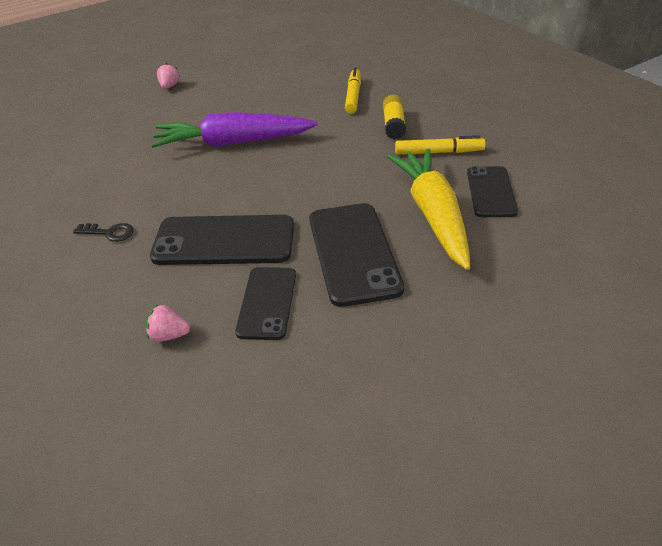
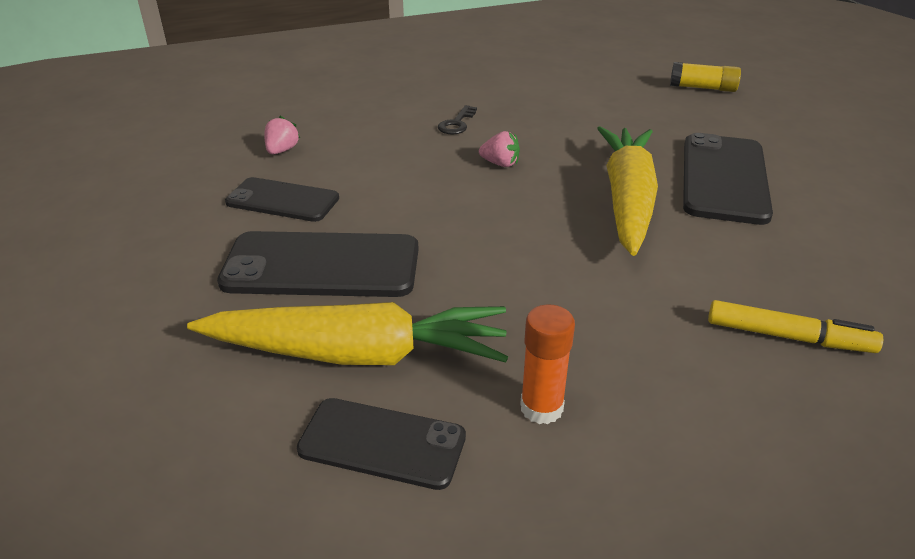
camera: 100 degrees right, 5 degrees down
(169, 86) = (812, 158): pink strawberry -> pink strawberry (500, 164)
(224, 241) = (403, 182): black phone -> black phone (724, 178)
(233, 143) = (627, 200): purple carrot -> yellow carrot
(394, 125) = (658, 369): yellow glue stick -> yellow glue stick (702, 88)
(439, 152) = (541, 408): yellow marker -> orange glue stick

